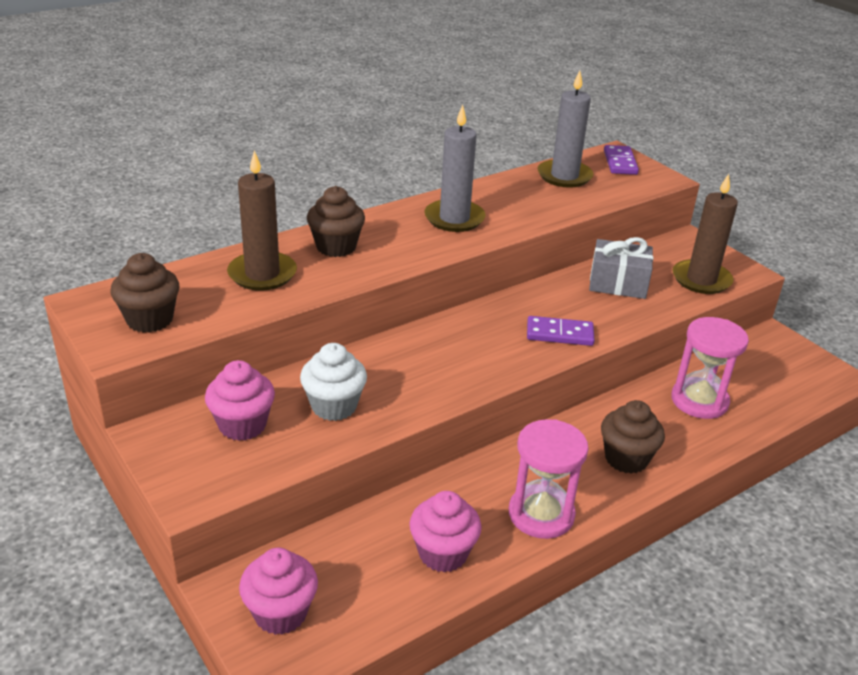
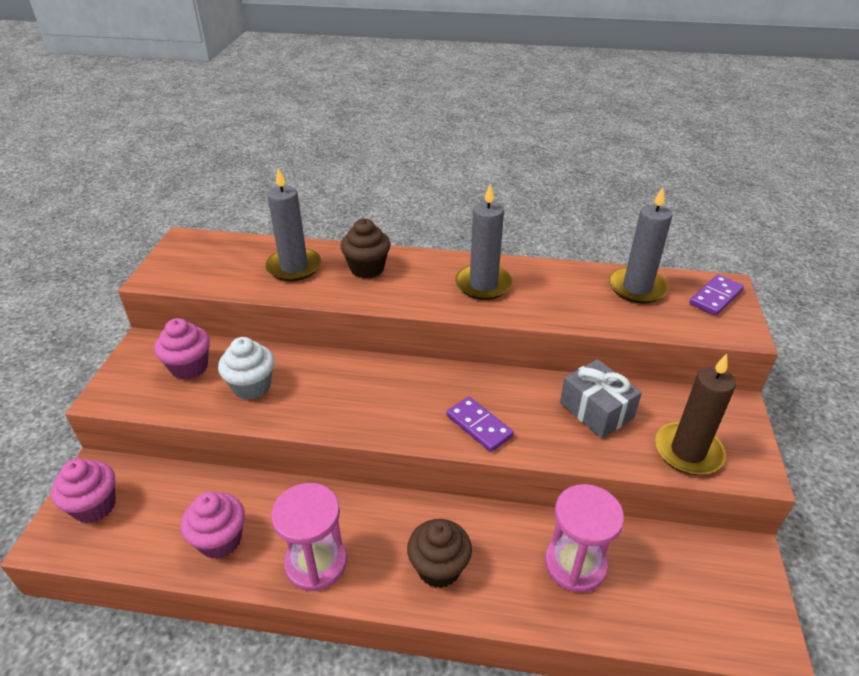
camera: 45 degrees right, 5 degrees up
(150, 319) = (193, 267): brown cupcake -> none
(262, 274) = (294, 267): brown candle -> grey candle

